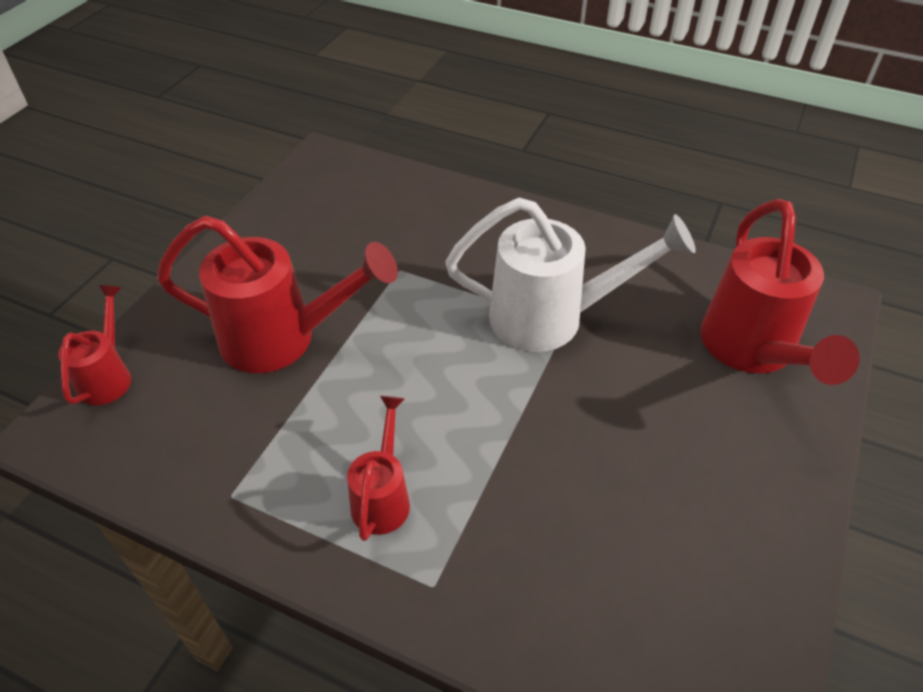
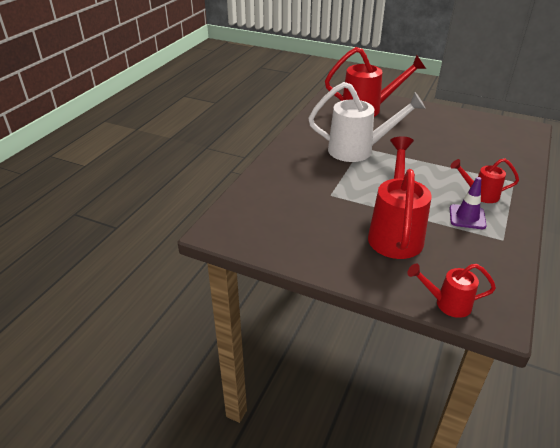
camera: 90 degrees left, 10 degrees down
(309, 453) = (467, 217): none -> purple traffic cone
(553, 318) = (359, 150): white watering can -> white watering can turned 90 degrees clockwise

